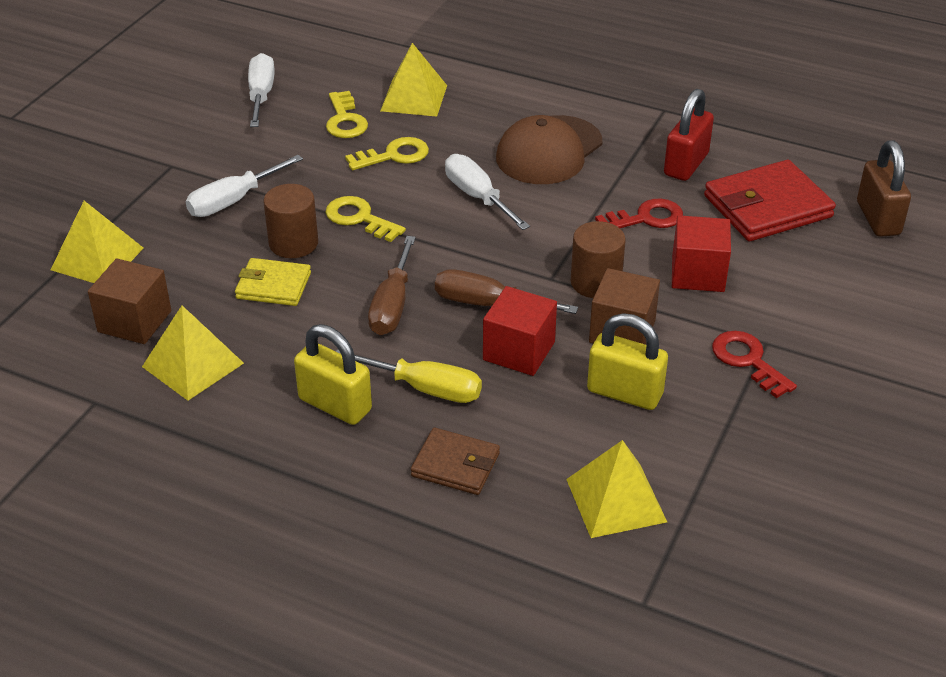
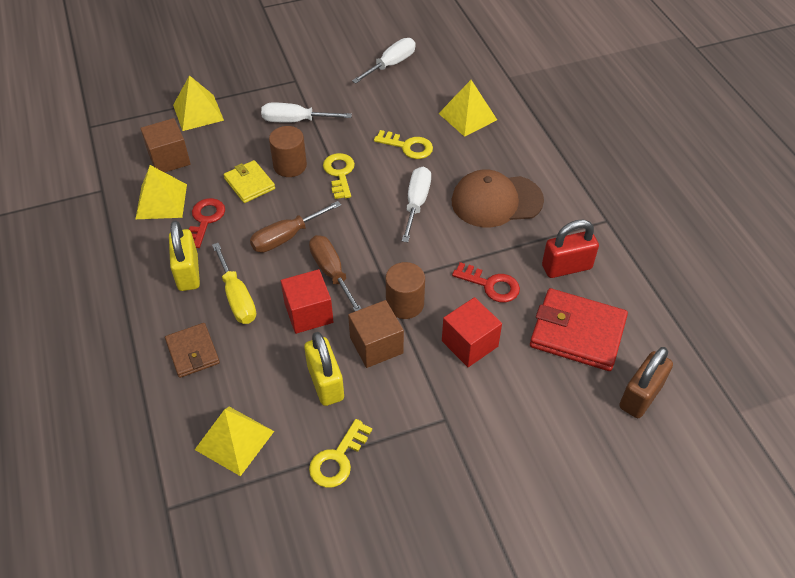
camera: 45 degrees right, 10 degrees up
(345, 120) = (412, 107): yellow key -> yellow key (337, 459)
(748, 361) = (418, 421): red key -> red key (205, 220)

